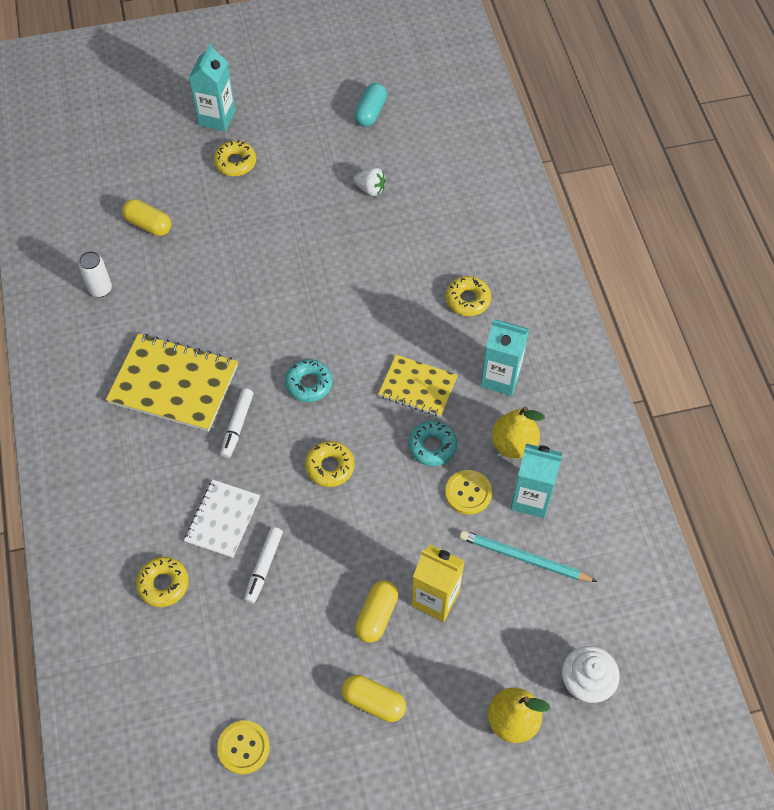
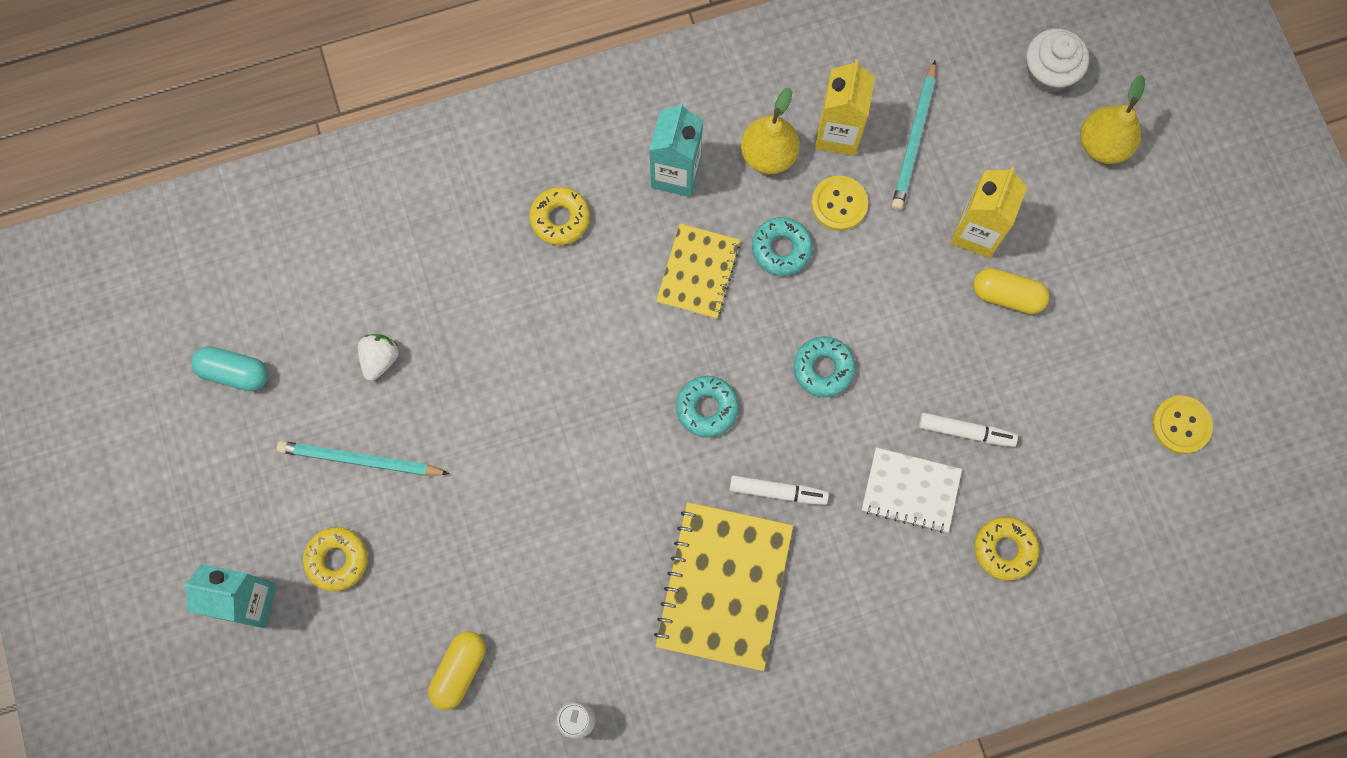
camera: 95 degrees left, 15 degrees up
(300, 176) = (360, 460): none -> turquoise pencil
(330, 467) = (823, 369): yellow donut -> turquoise donut
(374, 702) = (1107, 290): yellow capsule -> none
(531, 498) = (838, 133): turquoise carton -> yellow carton

